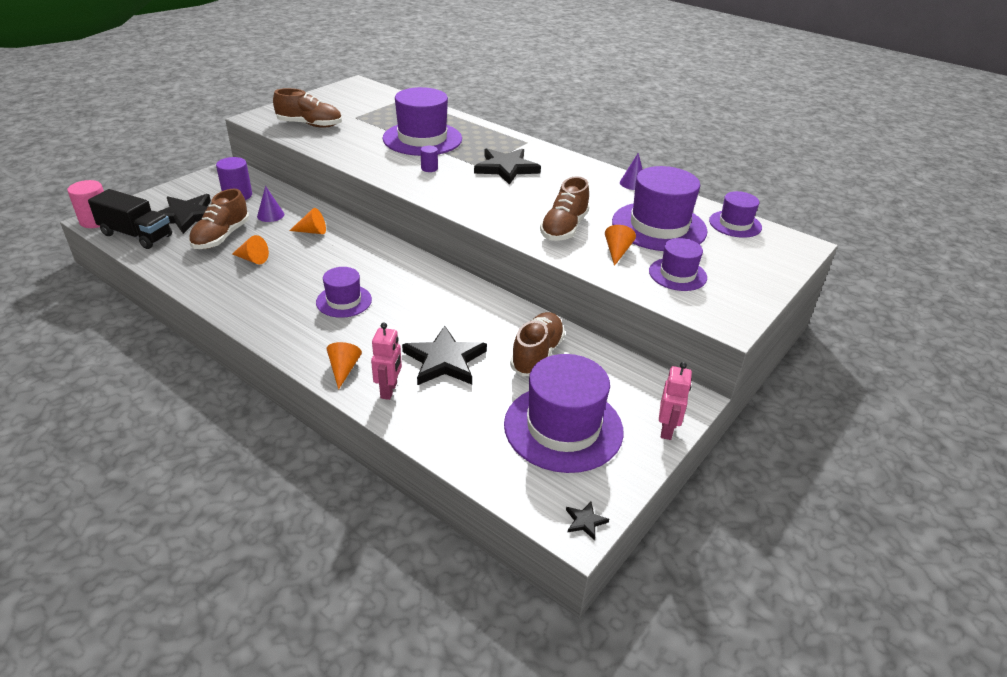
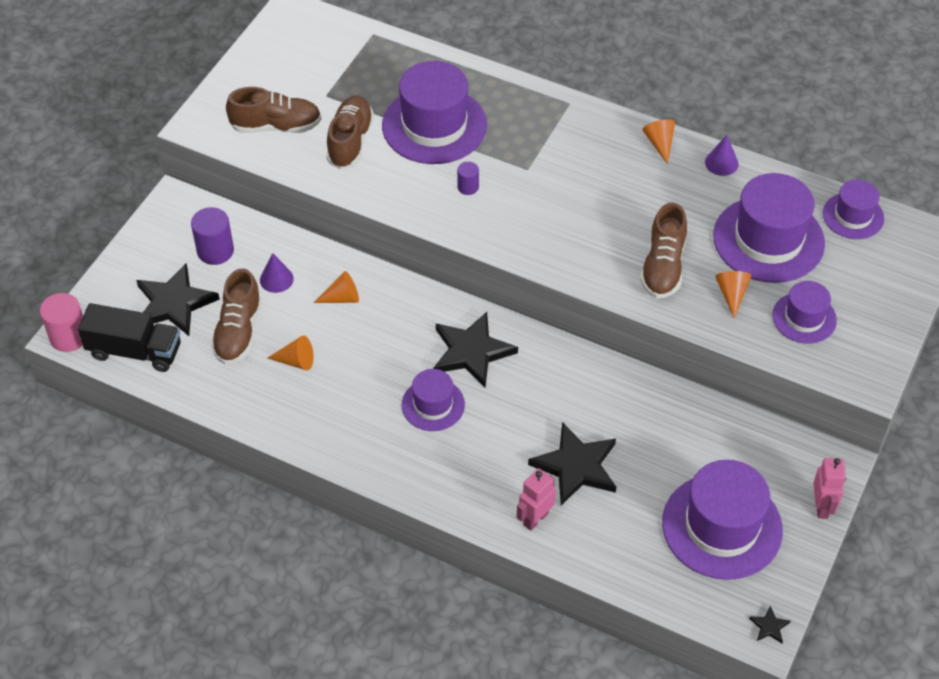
camera: 10 degrees left, 15 degrees up
(343, 369) = (477, 501): orange cone -> orange cone (659, 143)
(389, 390) = (535, 519): pink robot -> pink robot turned 135 degrees counterclockwise
(506, 168) = (561, 166): black star -> black star (472, 352)
(537, 355) = (669, 437): brown shoe -> brown shoe (350, 141)

